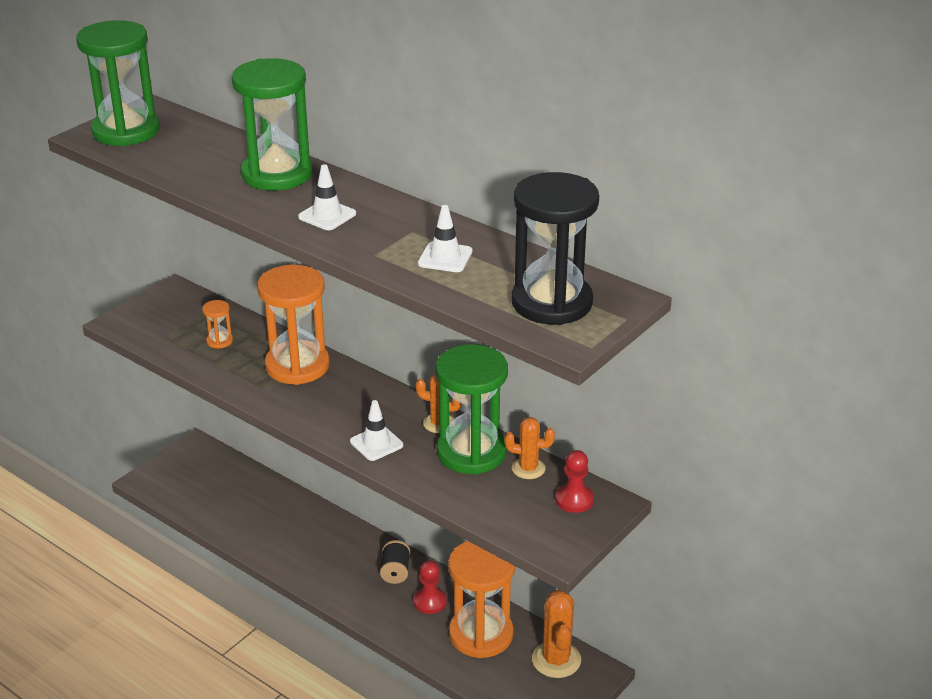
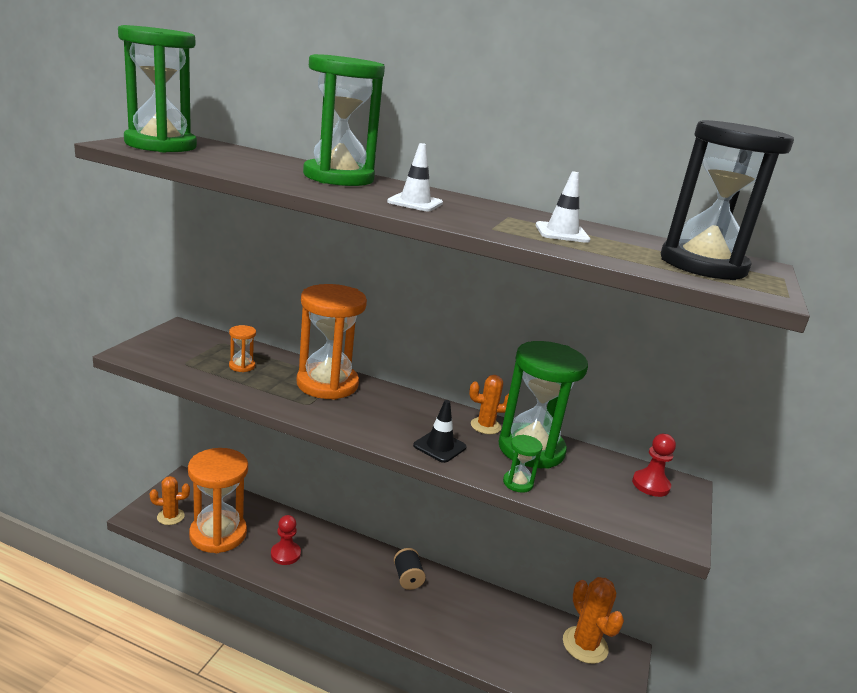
camera: 20 degrees left, 10 degrees down
(376, 443) = (439, 446): white traffic cone -> black traffic cone
(430, 602) = (450, 603): red pawn -> red pawn (285, 554)
(432, 487) = (518, 483): none -> green hourglass
(481, 634) = (509, 629): orange hourglass -> orange hourglass (218, 534)
(528, 468) = (590, 460): orange cactus -> orange cactus (170, 516)

